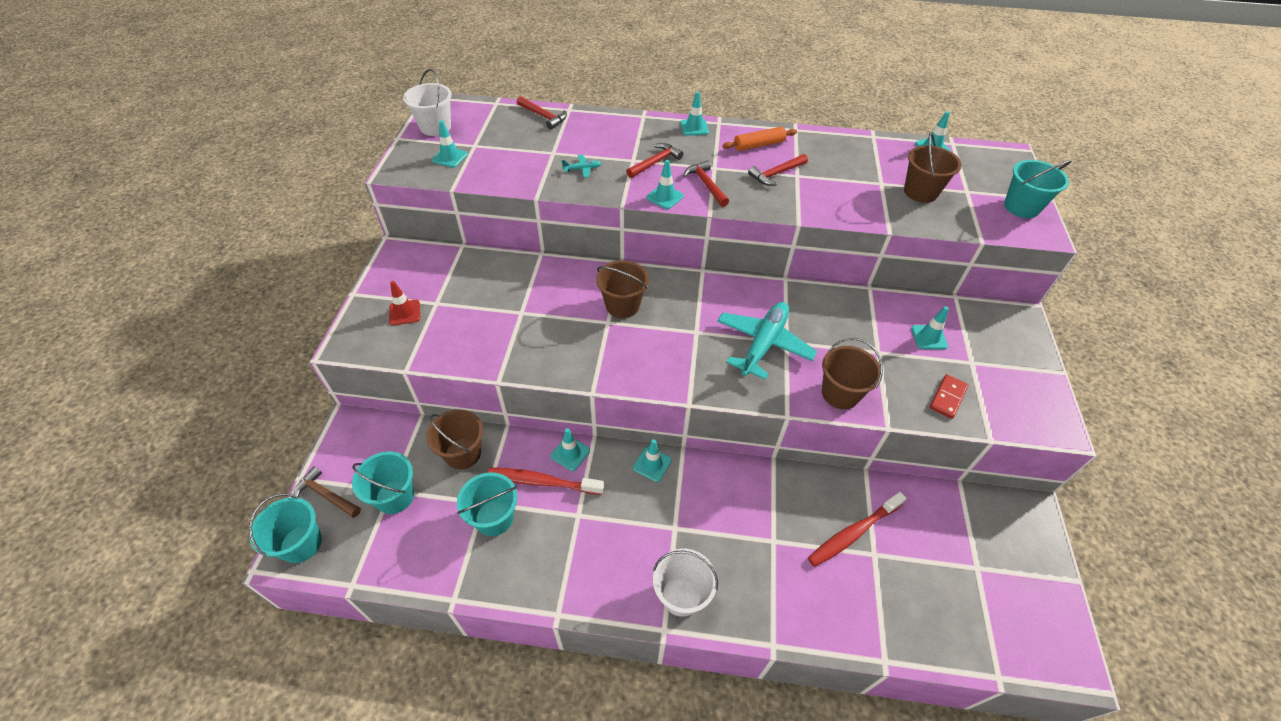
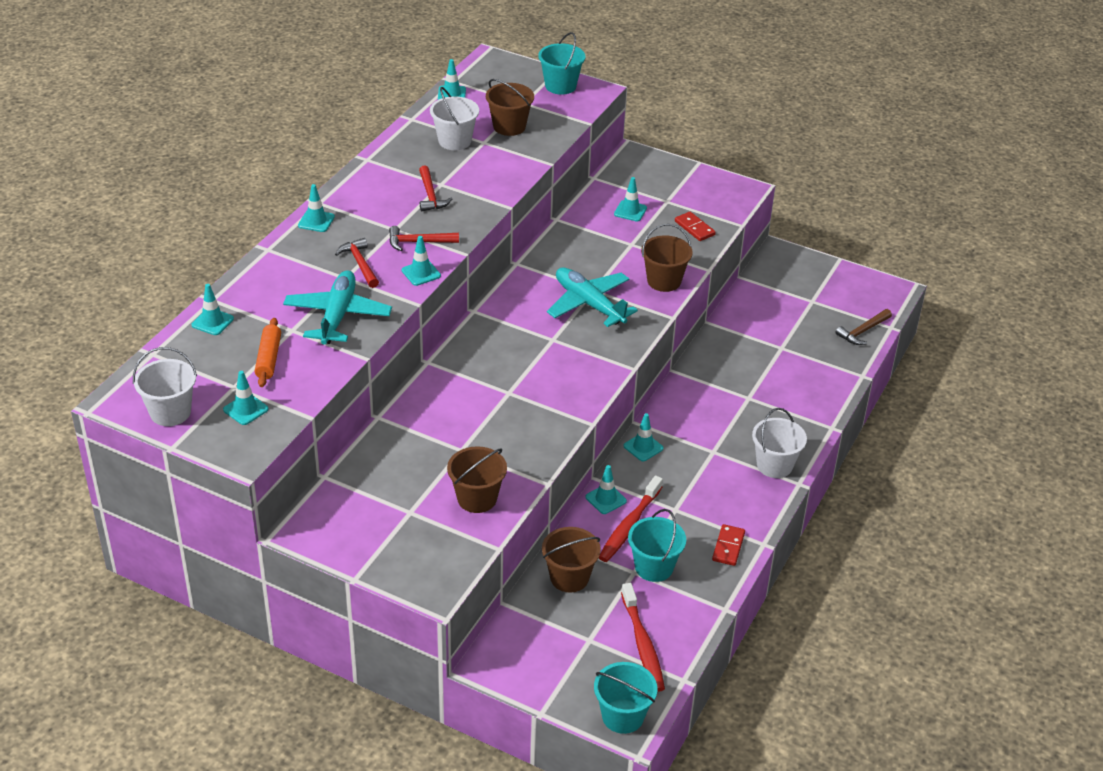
camera: 70 degrees left, 10 degrees down
(326, 495) = (572, 692): brown hammer -> brown hammer (862, 331)
(395, 496) = (598, 637): turquoise bucket -> none
(404, 312) = (411, 539): red traffic cone -> none
(542, 579) = (728, 547): none -> red domino
(543, 116) = (212, 322): red hammer -> turquoise traffic cone
(582, 169) = (338, 316): turquoise plane -> turquoise plane, size x2.44
(622, 305) = (492, 377): brown bucket -> brown bucket (477, 498)
(758, 145) = (377, 190): orange rolling pin -> orange rolling pin (268, 358)
(853, 533) = (759, 351): red toothbrush -> red toothbrush (643, 644)
(866, 167) = (454, 141): none -> white bucket

